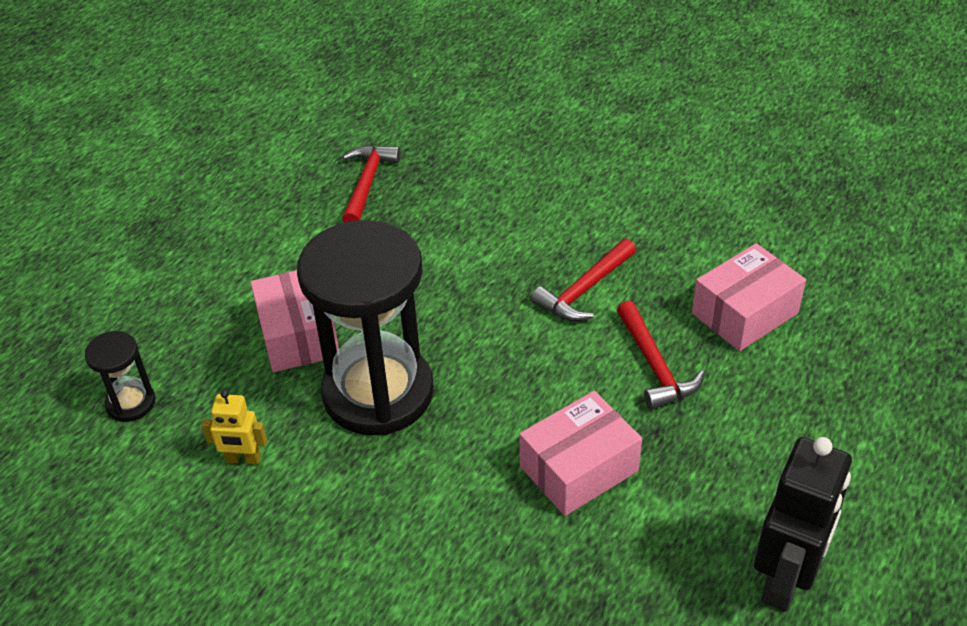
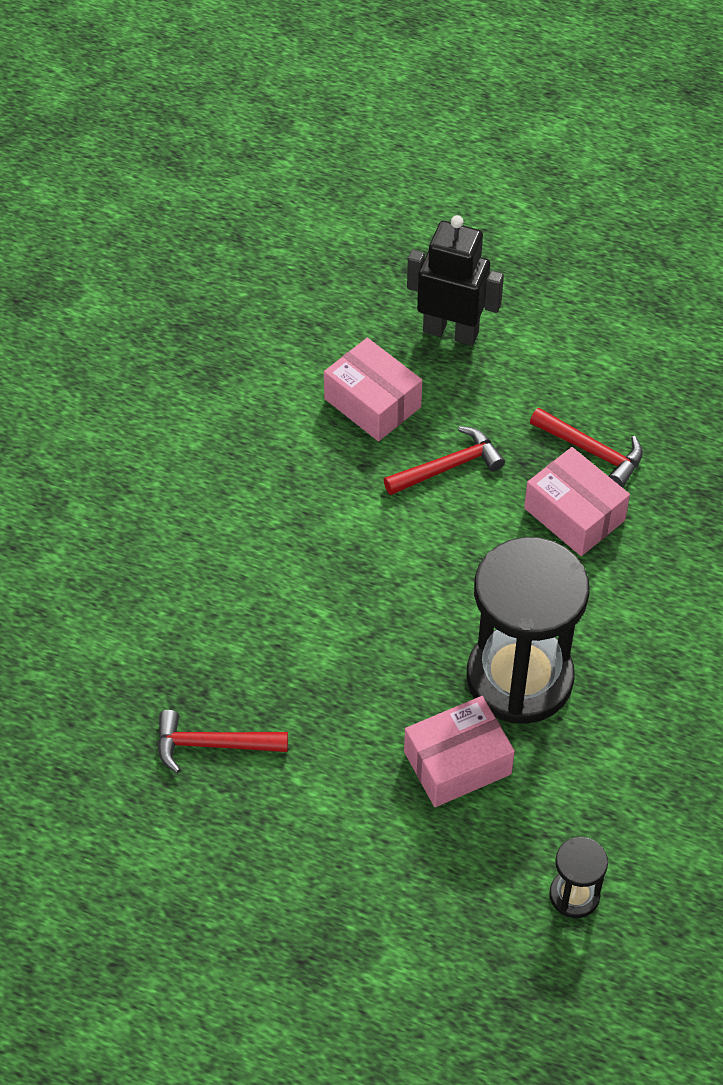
camera: 100 degrees left, 10 degrees up
(243, 459) = (620, 773): yellow robot -> none
(584, 290) = (359, 525): red hammer -> red hammer (592, 451)
(785, 579) = (648, 380): black robot -> black robot (451, 331)

